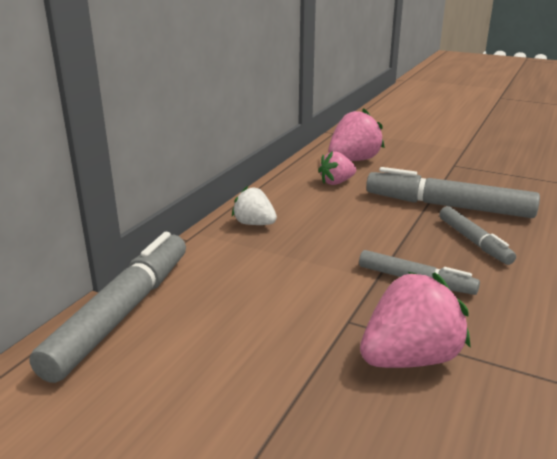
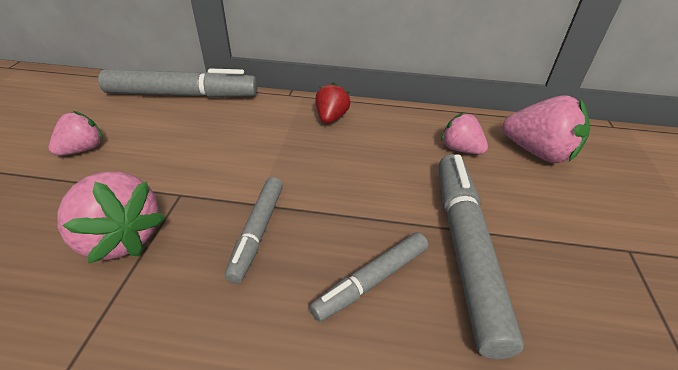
camera: 70 degrees right, 15 degrees up
(216, 402) = (82, 149): none -> pink strawberry
(254, 224) = (331, 118): white strawberry -> red strawberry

